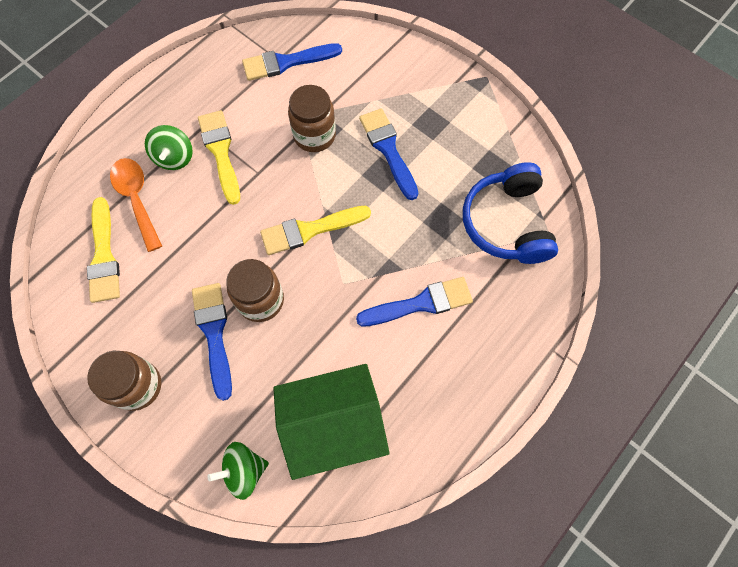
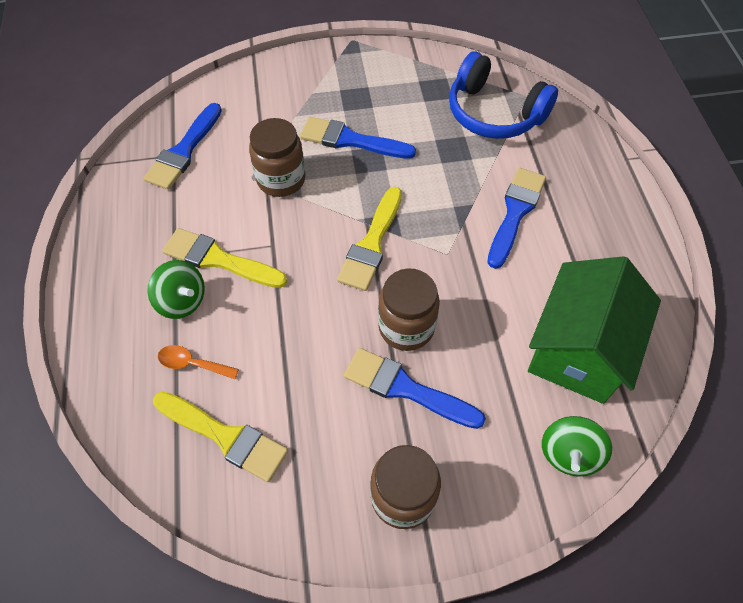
camera: 50 degrees left, 10 degrees down
(137, 199) = (192, 364): orange spoon -> orange spoon, size x0.60

